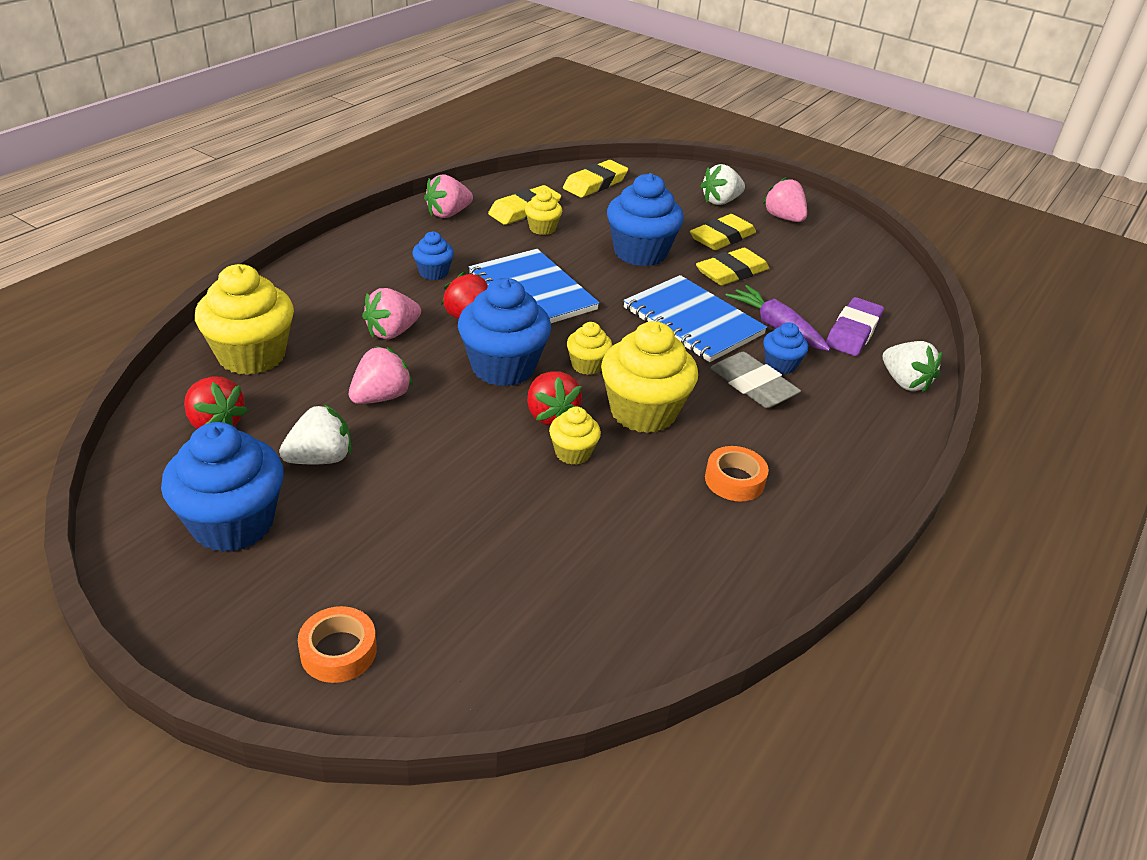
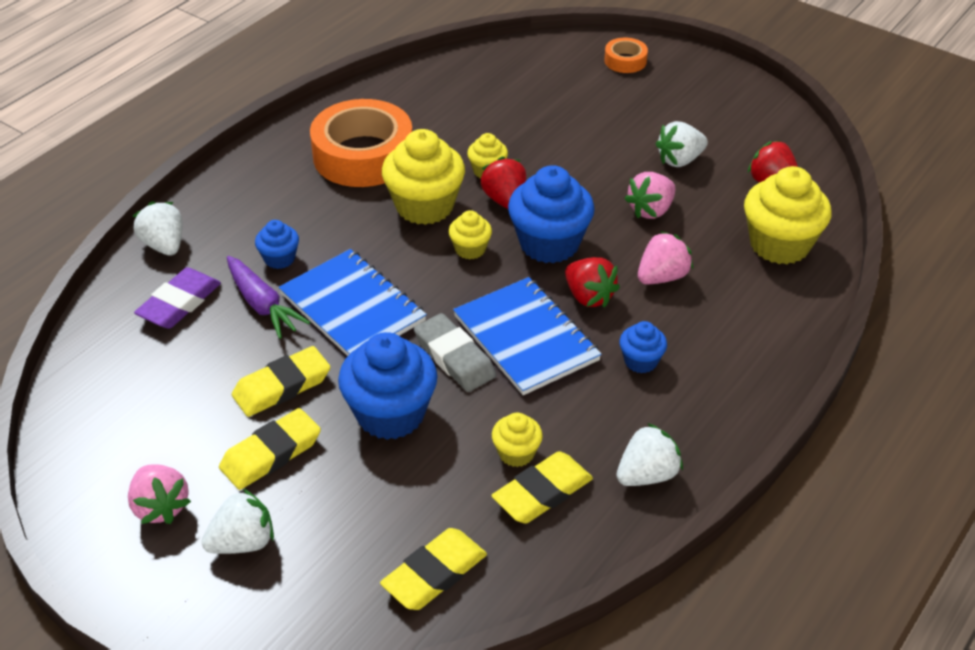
camera: 175 degrees left, 5 degrees up
(233, 523) = (719, 118): blue cupcake -> none
(448, 214) = (647, 475): pink strawberry -> white strawberry
(734, 480) = (363, 155): orange tape -> orange tape, size x2.17
(753, 385) = (316, 235): grey eraser -> grey eraser (454, 357)

